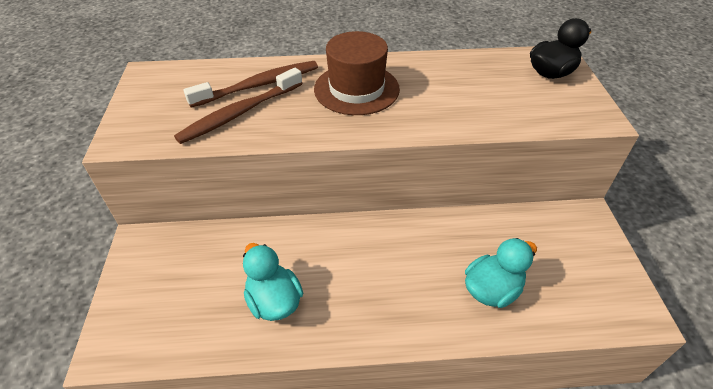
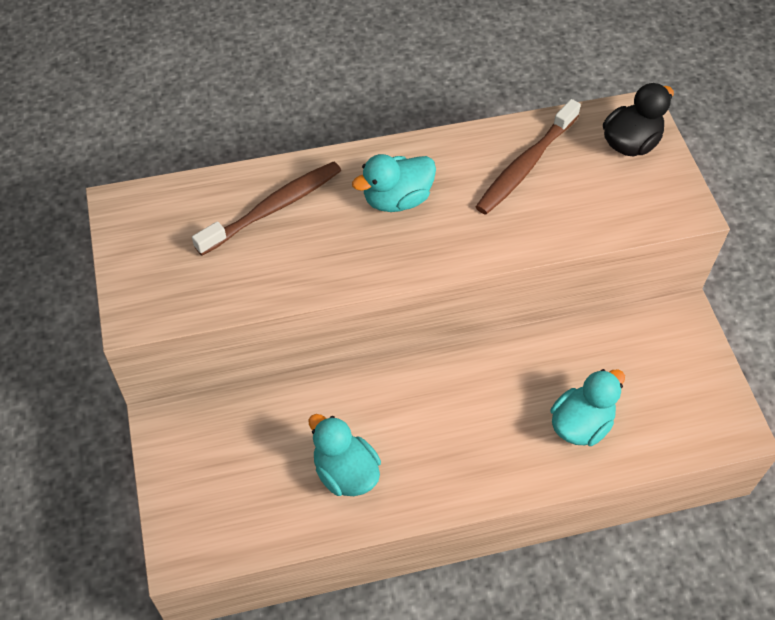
camera: 10 degrees left, 10 degrees up
(240, 113) = (264, 256): brown toothbrush -> brown toothbrush (525, 165)
(356, 89) = (397, 199): brown hat -> turquoise duck

